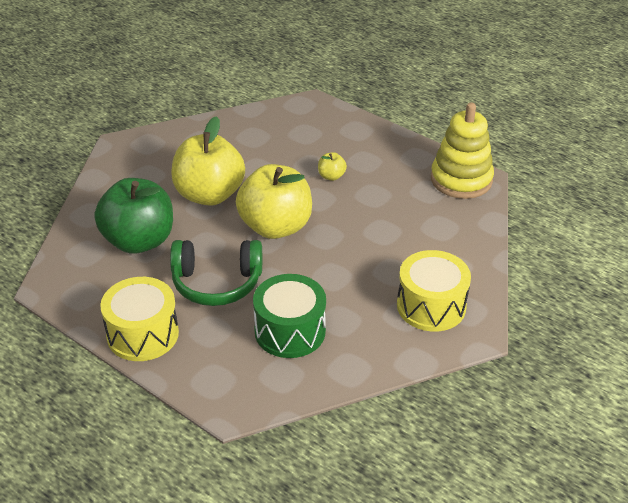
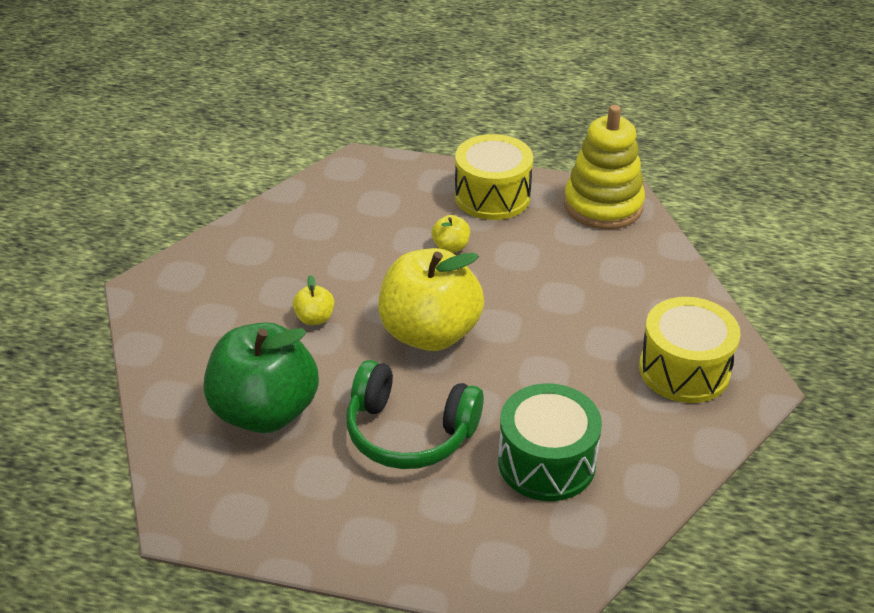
camera: 25 degrees left, 0 degrees up
(142, 334) = (363, 538): yellow drum -> yellow drum (492, 196)
(209, 195) = (315, 318): yellow apple -> yellow apple, size x0.41
(217, 283) = (409, 432): green headphones -> green headphones turned 45 degrees clockwise

